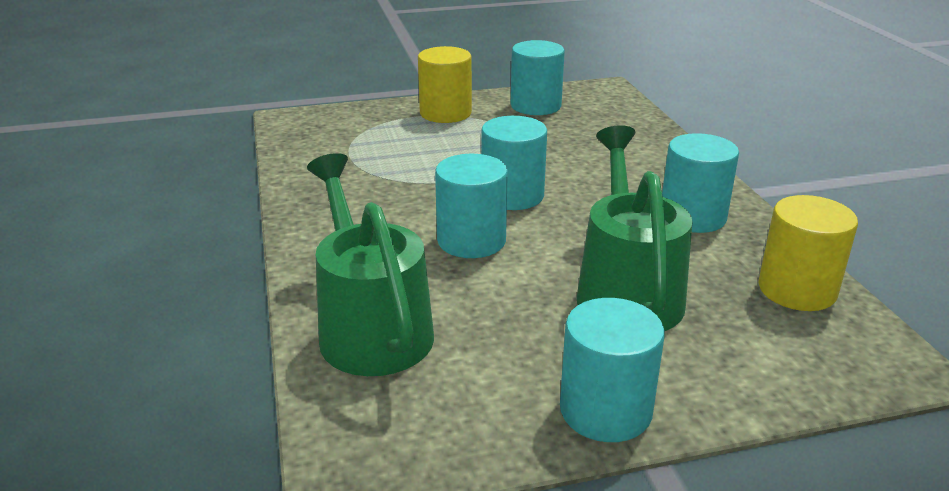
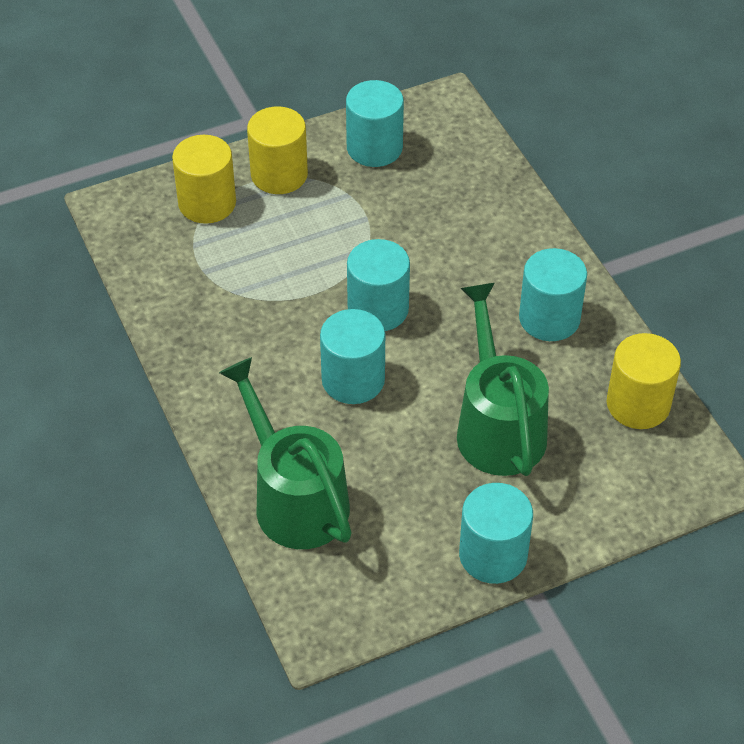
camera: 10 degrees left, 20 degrees up
(374, 123) = (207, 203): none -> yellow cylinder

